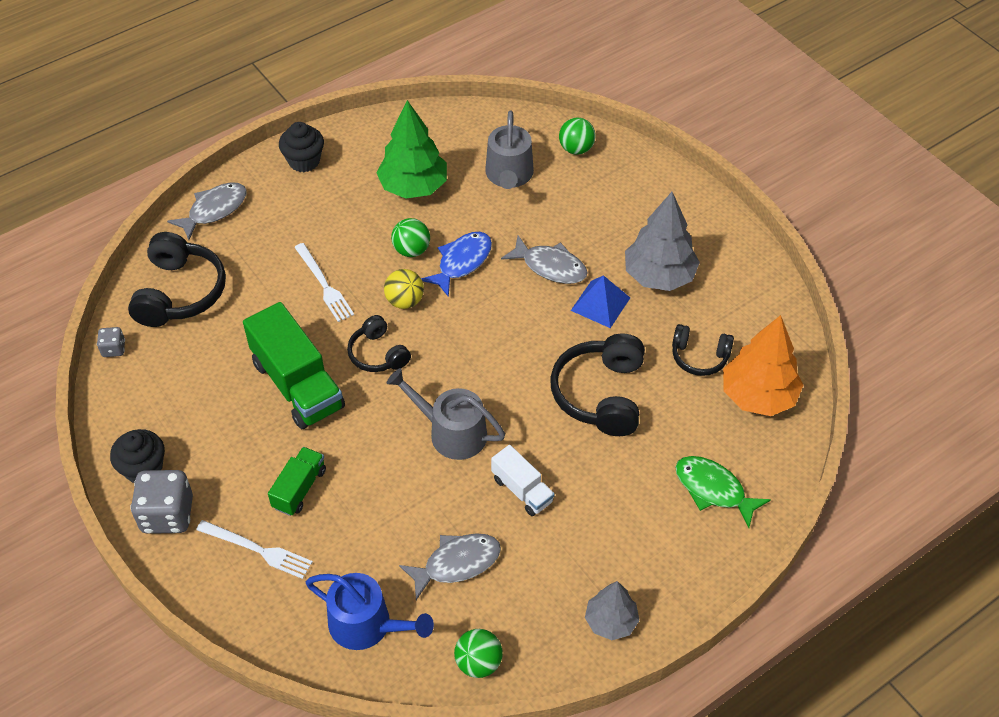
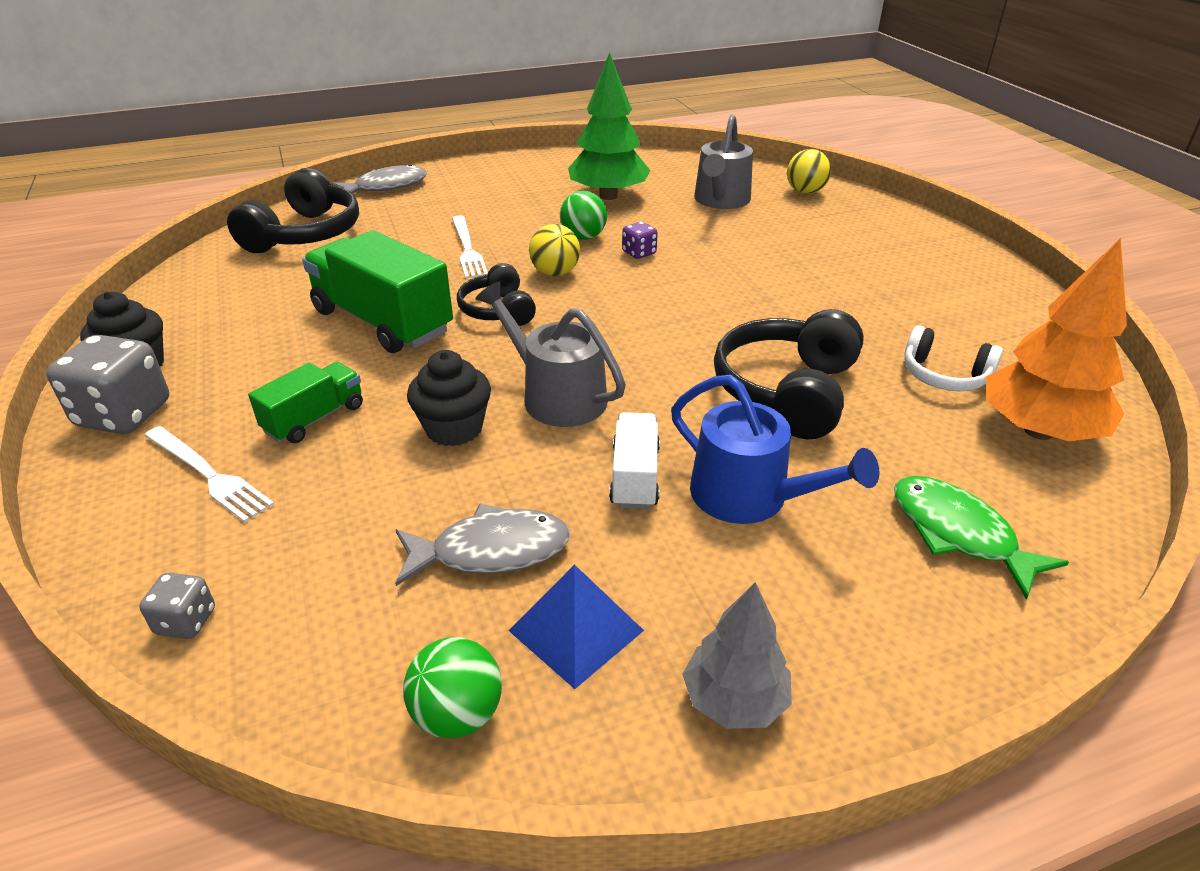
camera: 15 degrees right, 15 degrees down
(114, 349) = (198, 264): grey dice -> grey dice (186, 621)
(298, 385) = (382, 321): green truck -> green truck turned 150 degrees clockwise
(304, 161) = (500, 168): black cupcake -> black cupcake (454, 428)
(367, 625) = (300, 607): blue watering can -> blue watering can (749, 496)
(462, 262) = (639, 253): blue fish -> purple dice
(522, 490) = (634, 477): white truck -> white truck turned 150 degrees counterclockwise
(550, 266) = (748, 270): grey fish -> none
(576, 149) = (805, 192): green ball -> yellow ball
(600, 304) = (807, 308): blue pyramid -> blue pyramid (576, 630)
(659, 276) = (892, 295): grey tree -> none
(699, 356) = (944, 375): black headphones -> white headphones

